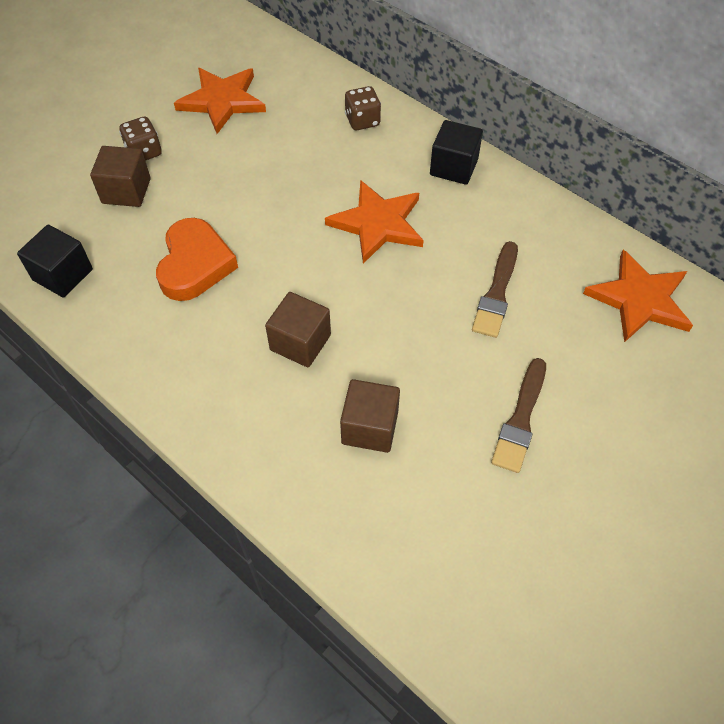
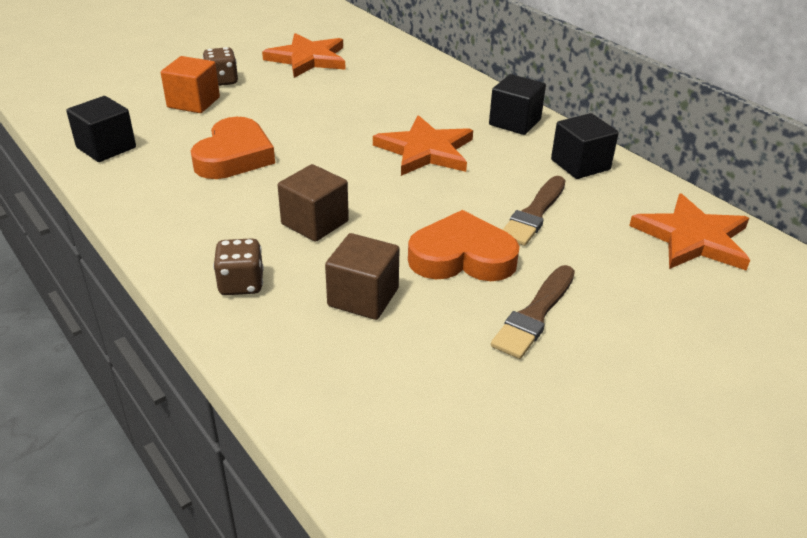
camera: 10 degrees right, 20 degrees down
(126, 191) = (193, 102): brown cube -> orange cube
(362, 121) = (434, 84): brown dice -> brown dice (241, 284)
(444, 361) = (462, 257): none -> orange heart
(526, 218) = (580, 165): none -> black cube

